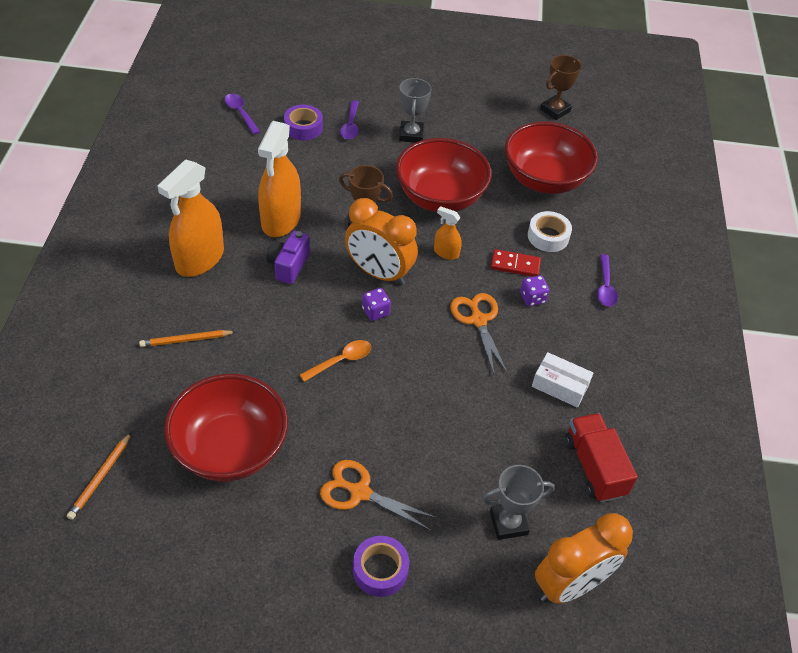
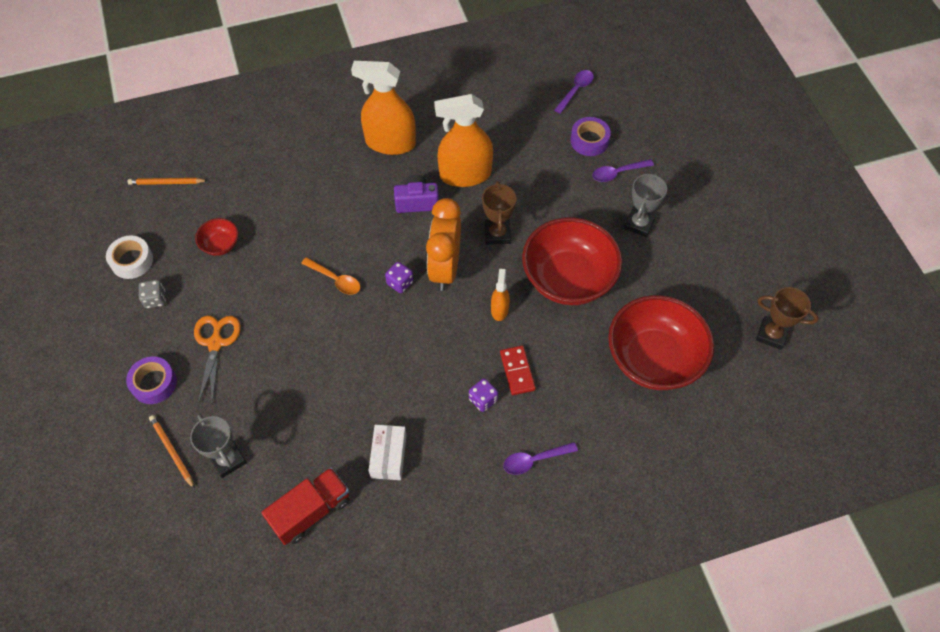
camera: 70 degrees right, 10 degrees up
(186, 340) = (306, 172): orange pencil -> orange pencil (172, 451)
(230, 448) = (221, 245): red bowl -> red bowl, size x0.45
(265, 537) = (155, 299): none -> grey dice
(411, 135) = (639, 224): grey trophy -> grey trophy turned 45 degrees counterclockwise
(478, 320) = (431, 364): orange scissors -> none
(548, 236) = (573, 387): white tape -> white tape (132, 261)
(570, 584) = (187, 526): orange clock -> none

